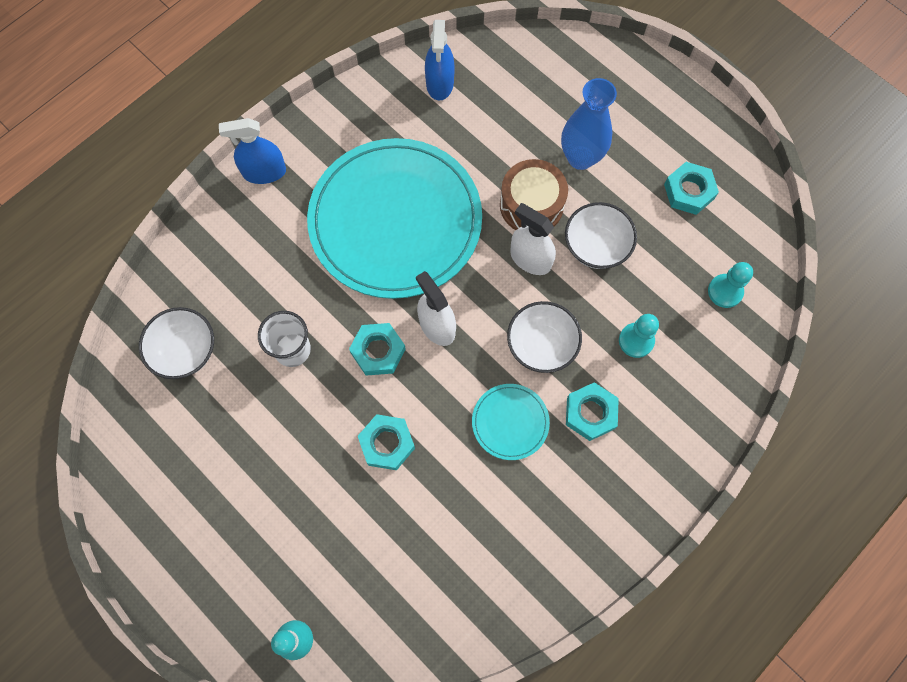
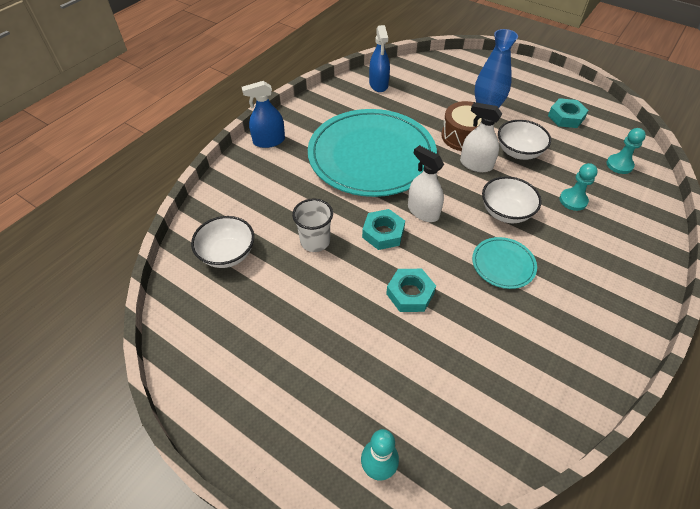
camera: 10 degrees left, 20 degrees down
(590, 413) = (562, 249): turquoise nut -> none

